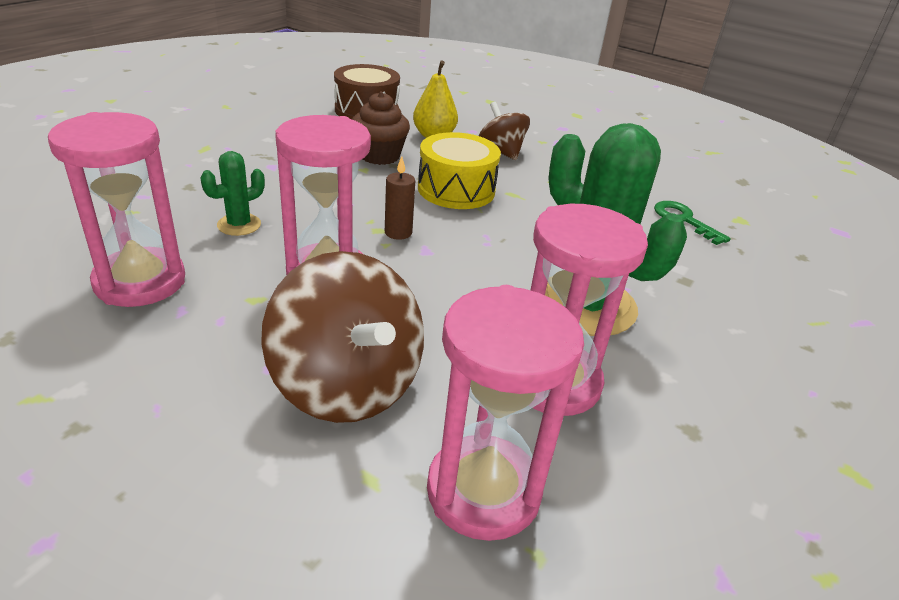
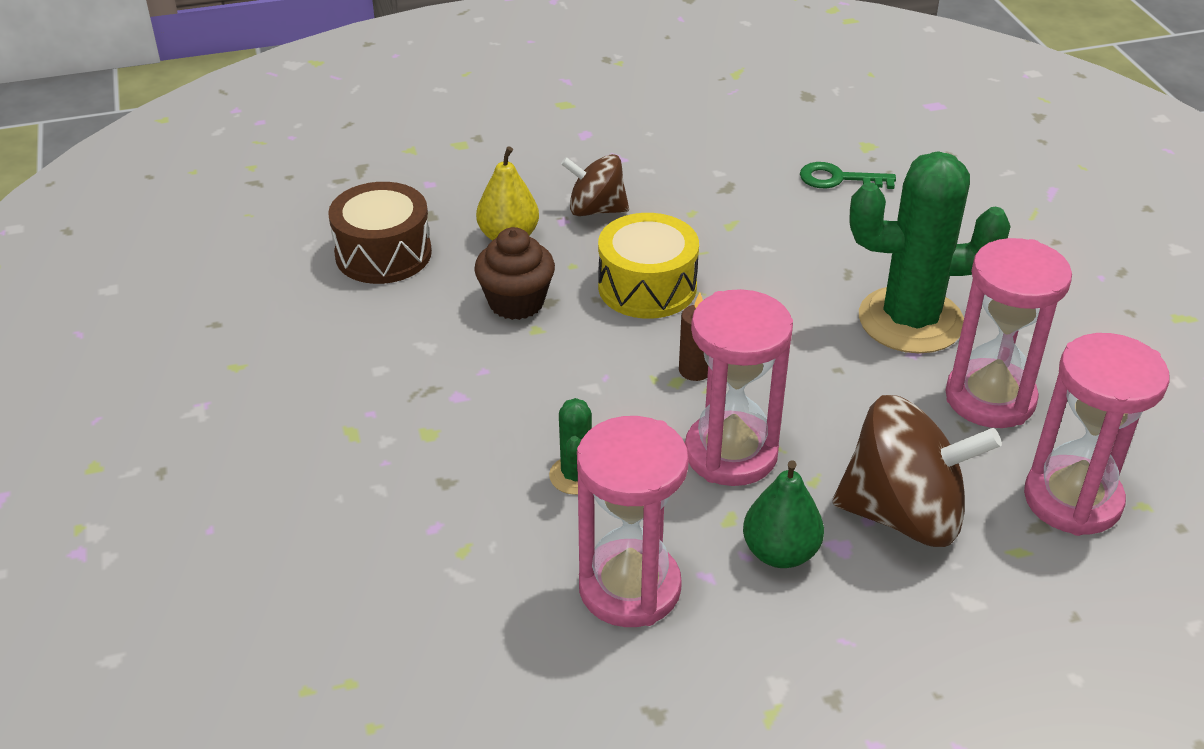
camera: 45 degrees left, 5 degrees up
(237, 335) = (780, 553): none -> green pear

